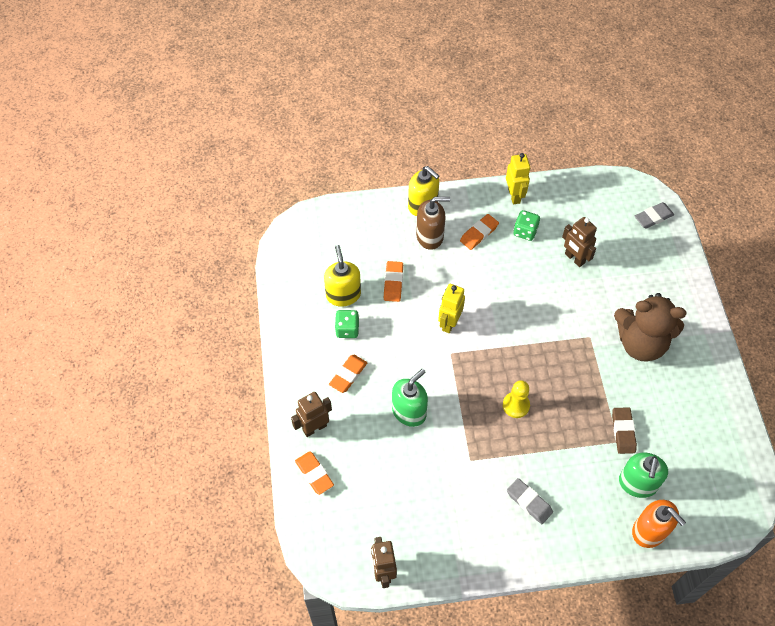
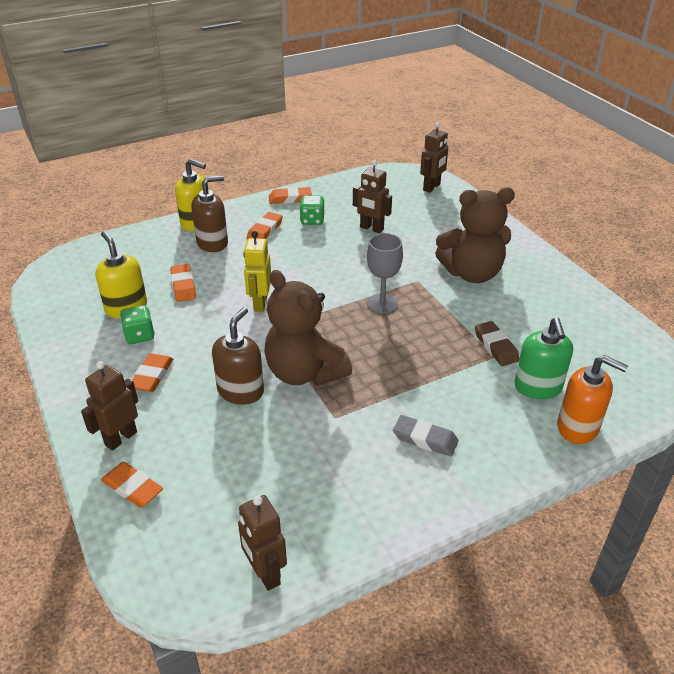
camera: 20 degrees left, 20 degrees down
(409, 411) = (241, 391): green soap dispenser -> brown soap dispenser
(462, 409) = (304, 372): none -> brown teddy bear
(514, 196) = (290, 199): yellow robot -> orange eraser
(516, 405) = (366, 354): yellow pawn -> none
(549, 354) = (382, 303): none -> grey goblet
(653, 217) = (432, 187): grey eraser -> brown robot

